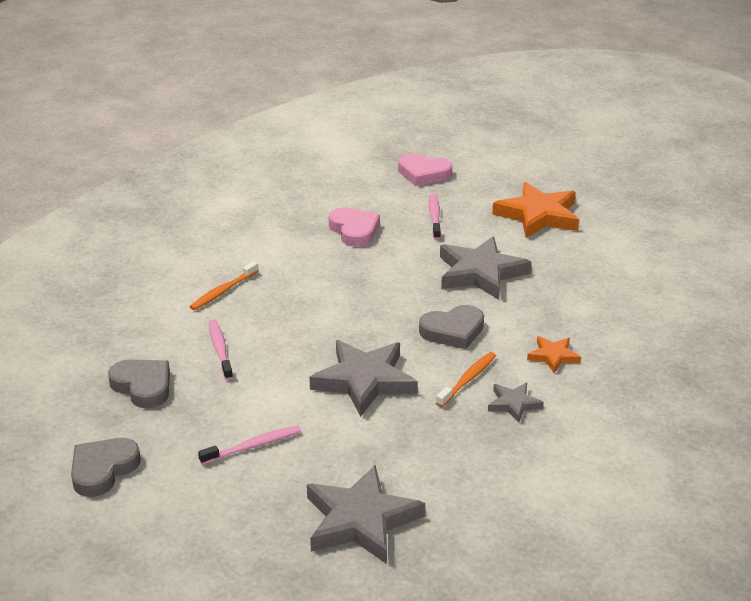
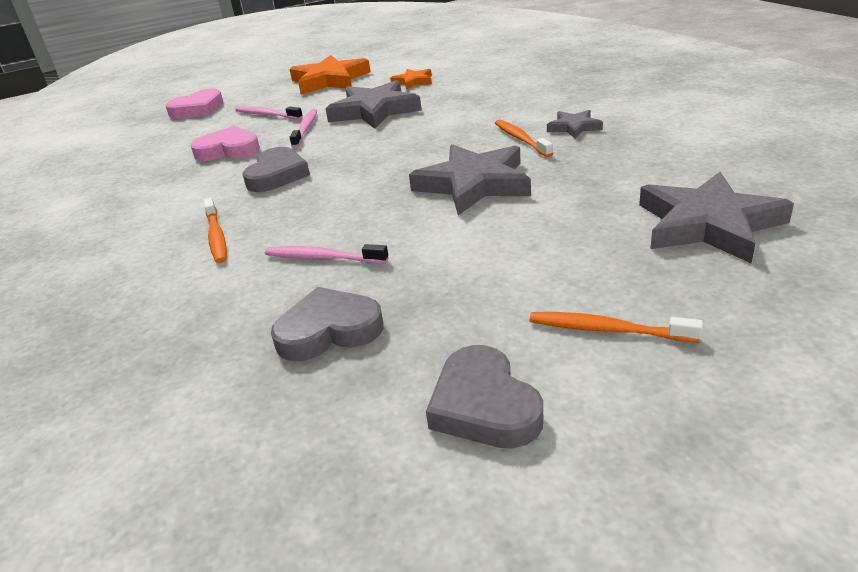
camera: 55 degrees left, 0 degrees up
(195, 499) = (607, 329): none -> orange toothbrush
(253, 446) = (529, 267): pink toothbrush -> pink toothbrush (306, 128)
(453, 331) = (443, 134): grey heart -> grey heart (277, 175)
(553, 356) = (522, 104): orange star -> orange star (413, 81)

